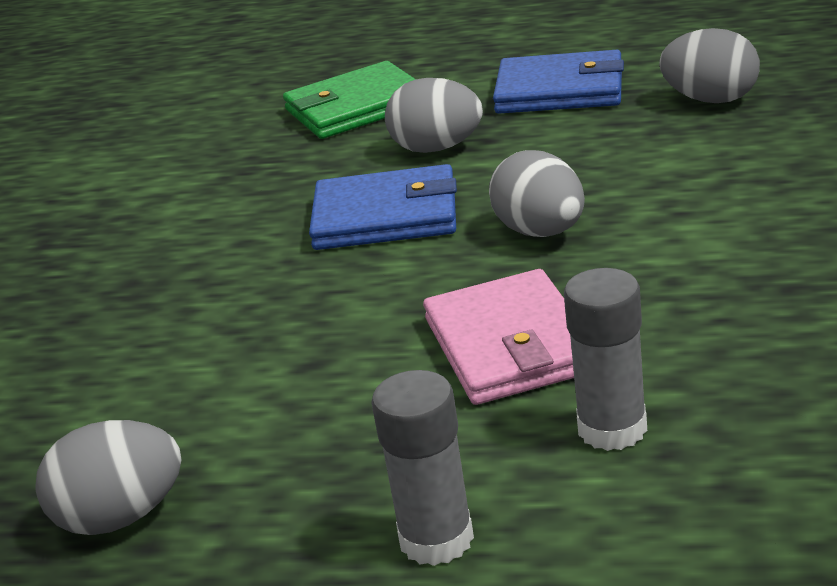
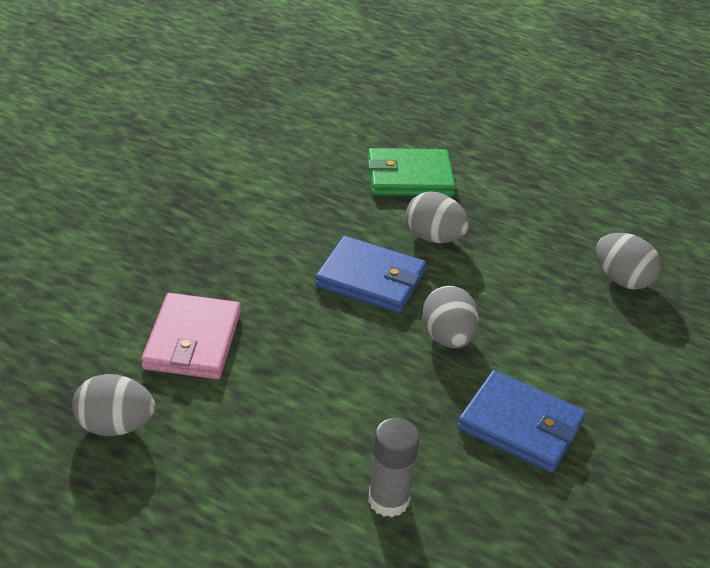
camera: 15 degrees right, 10 degrees up
(436, 539) = (256, 523): grey glue stick -> none
(511, 345) = (375, 414): pink wallet -> pink wallet (192, 341)
(560, 90) = (538, 224): blue wallet -> blue wallet (520, 425)

